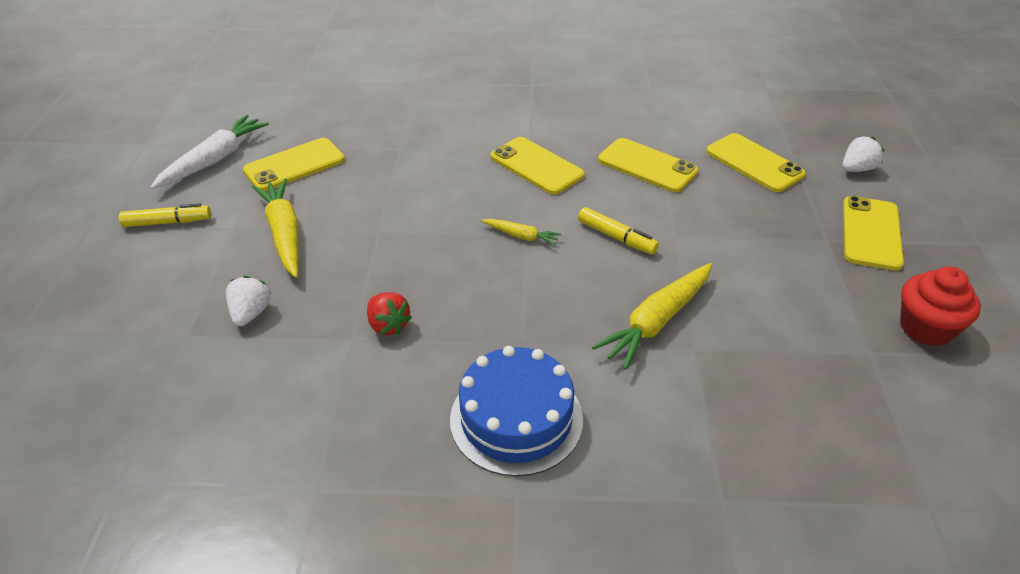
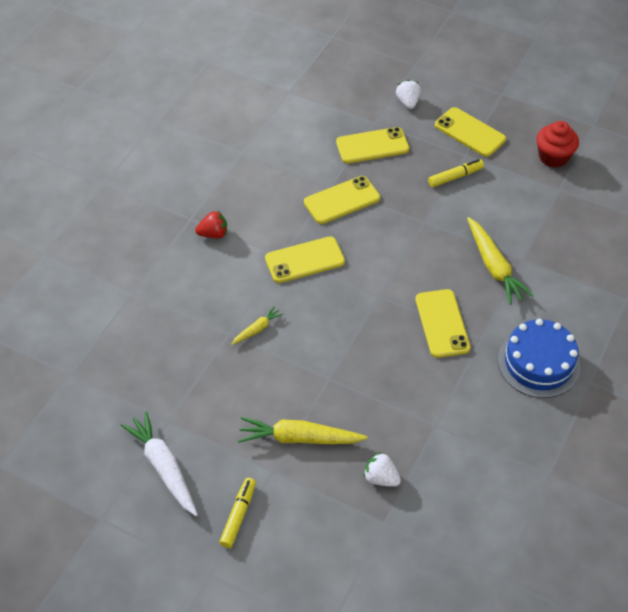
camera: 65 degrees left, 10 degrees up
(294, 165) = (208, 411): yellow phone -> yellow phone (442, 323)
(388, 325) = (431, 401): red strawberry -> red strawberry (213, 234)
(521, 236) = (380, 299): yellow carrot -> yellow carrot (257, 329)
(616, 237) = (408, 251): yellow marker -> yellow marker (455, 177)

